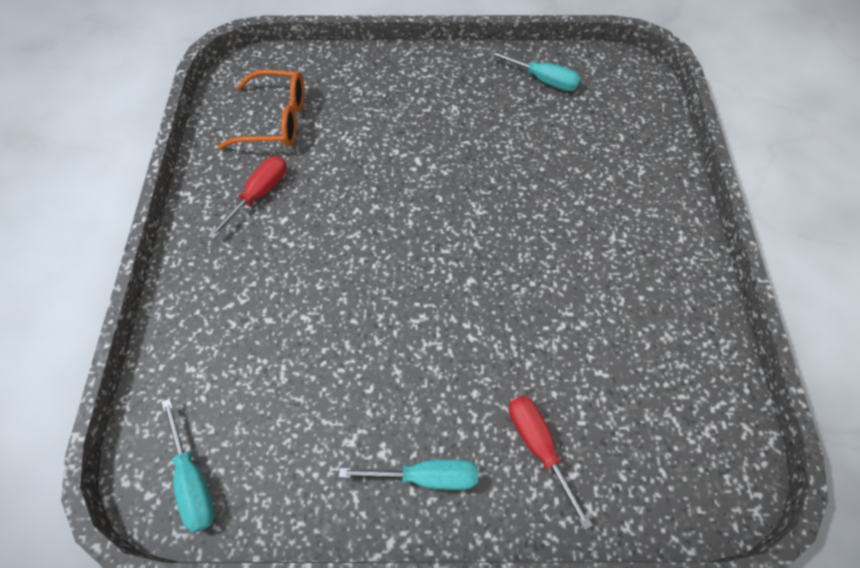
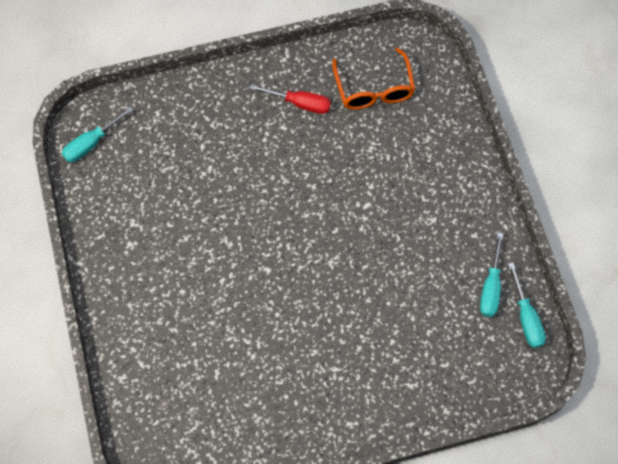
camera: 75 degrees right, 5 degrees up
(426, 476) = (121, 273): turquoise screwdriver -> turquoise screwdriver (526, 317)
(538, 446) = (155, 339): red screwdriver -> none

